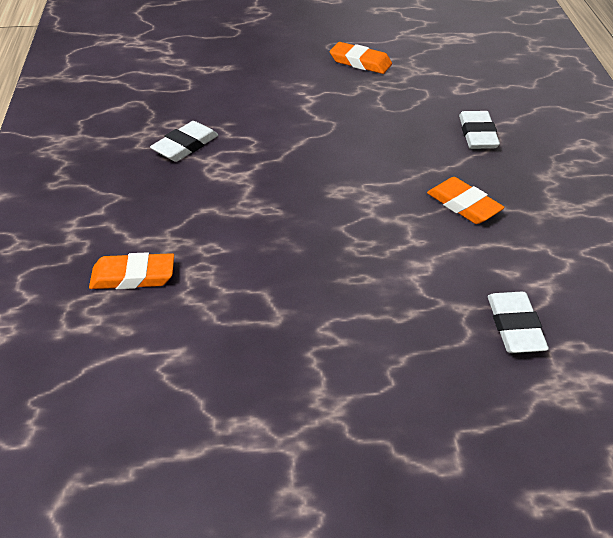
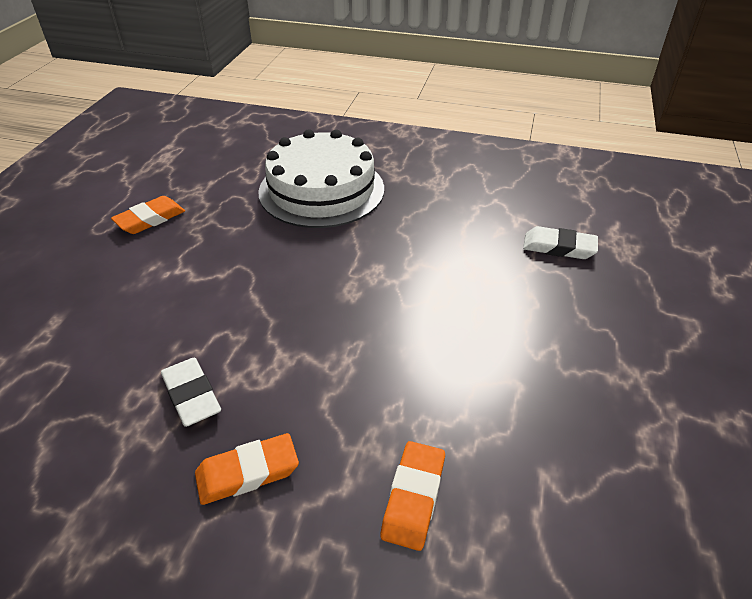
camera: 70 degrees left, 0 degrees up
(463, 205) = (410, 226): orange eraser -> orange eraser (247, 472)
(477, 134) = (321, 190): white eraser -> white cake

